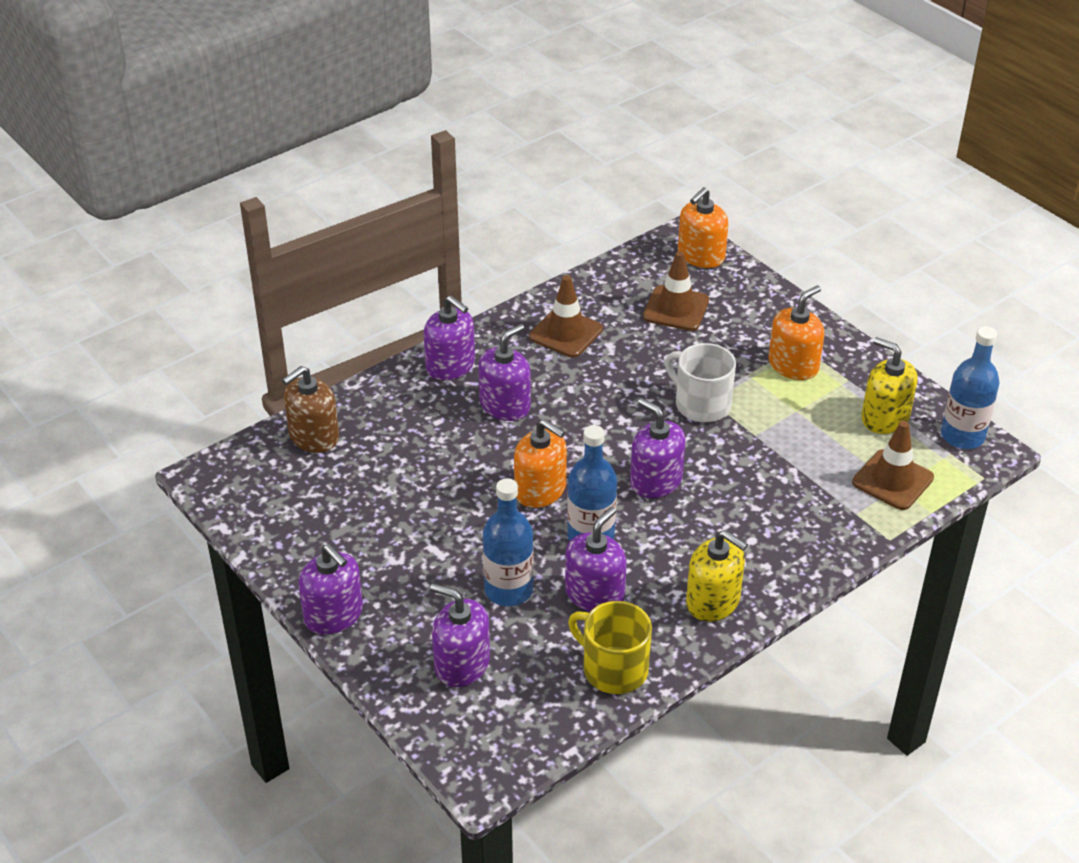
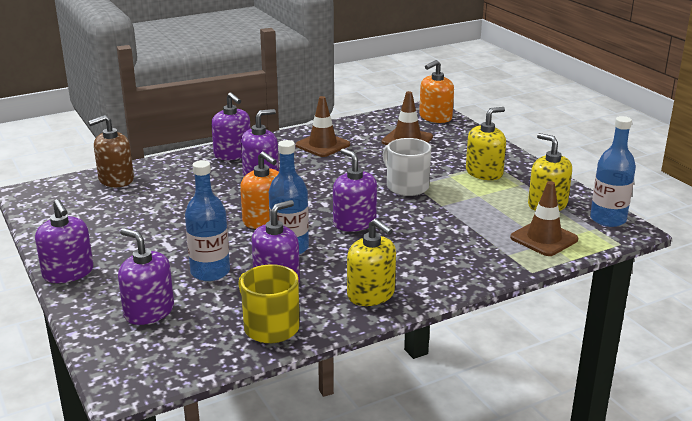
camera: 10 degrees right, 15 degrees down
(793, 365) = (484, 173): orange soap dispenser -> yellow soap dispenser

